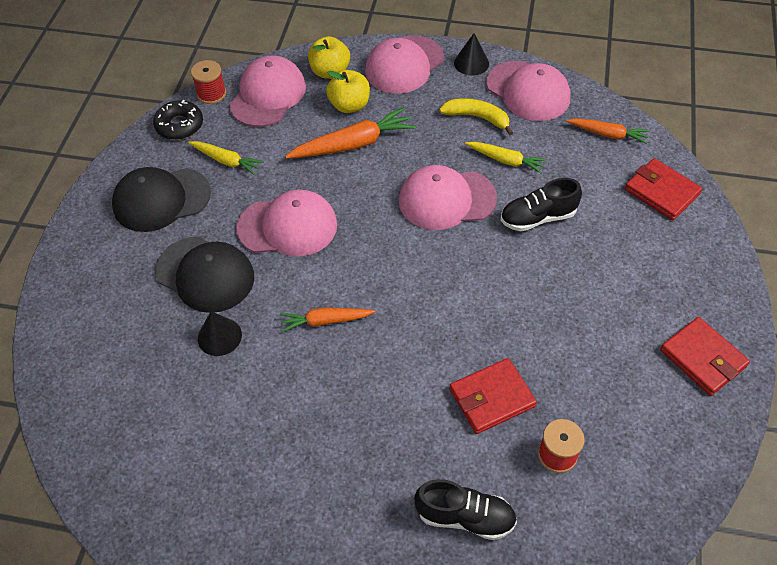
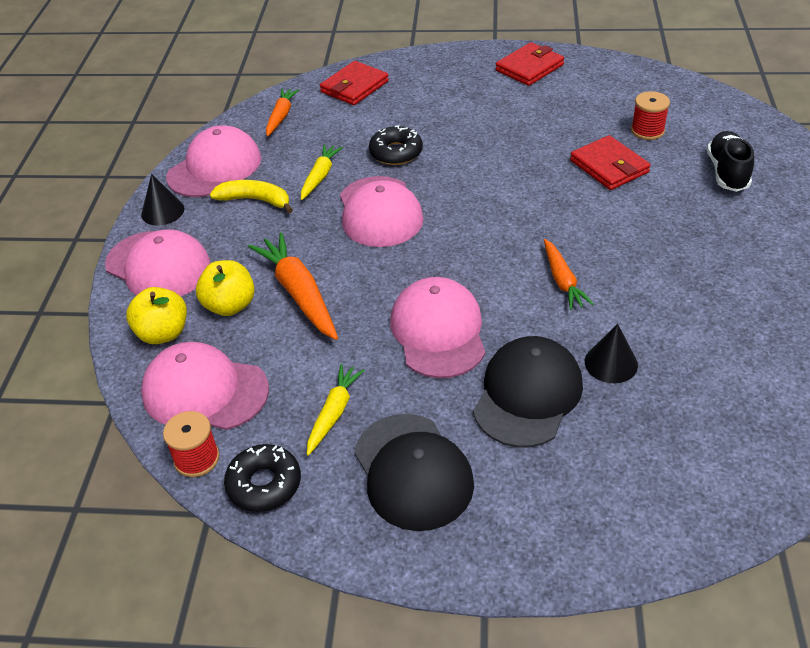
camera: 95 degrees left, 10 degrees down
(477, 118) = (255, 200): yellow banana -> yellow banana turned 90 degrees clockwise
(538, 217) = (396, 152): black shoe -> black donut

